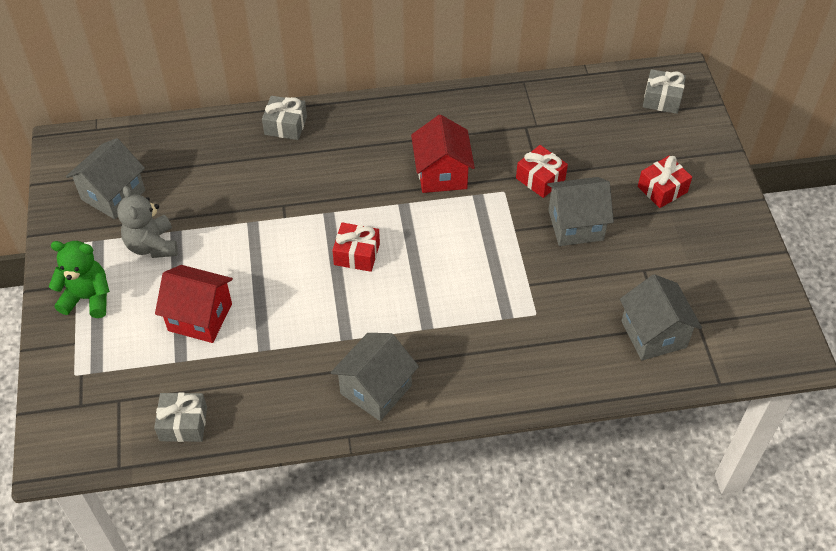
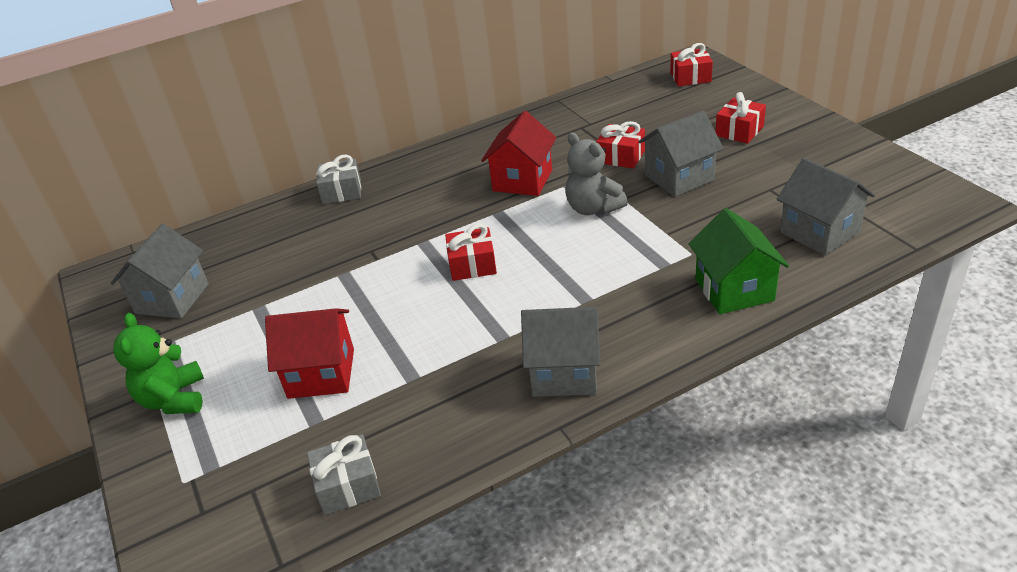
camera: 15 degrees left, 15 degrees down
(88, 298) = (174, 399): green teddy bear -> green teddy bear turned 90 degrees counterclockwise
(152, 245) = (236, 327): grey teddy bear -> grey teddy bear (593, 208)
(376, 389) = (564, 372): grey house -> grey house turned 75 degrees clockwise
(442, 174) = (522, 180): red house -> red house turned 45 degrees clockwise
(547, 365) = (734, 290): none -> green house
(662, 99) = (690, 77): grey gift -> red gift

